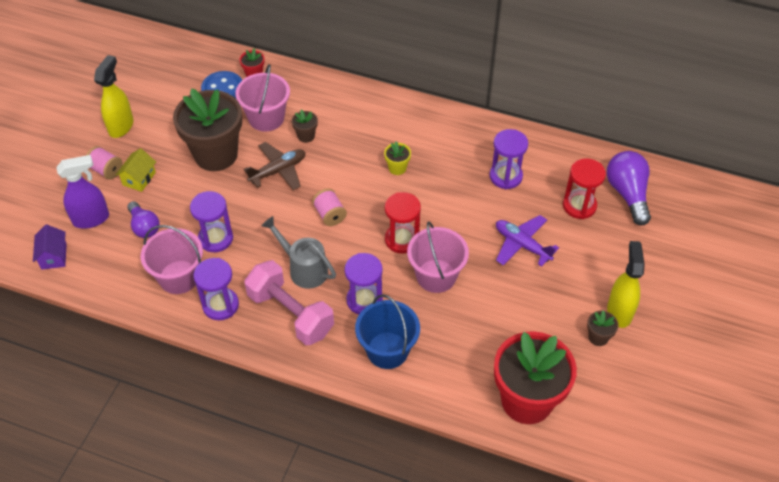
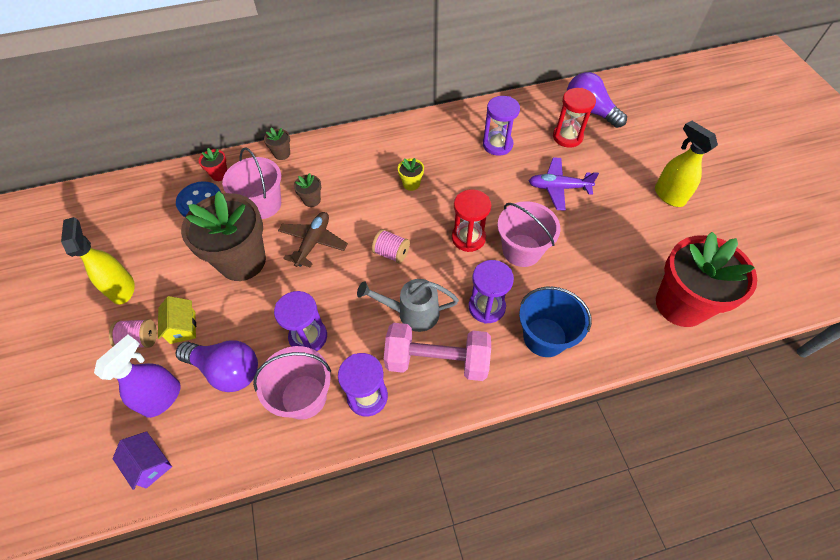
camera: 35 degrees left, 5 degrees up
(144, 227) = (227, 370): purple light bulb -> purple light bulb, size x1.54
(598, 337) = (675, 223): brown flower pot -> brown flower pot (282, 154)

